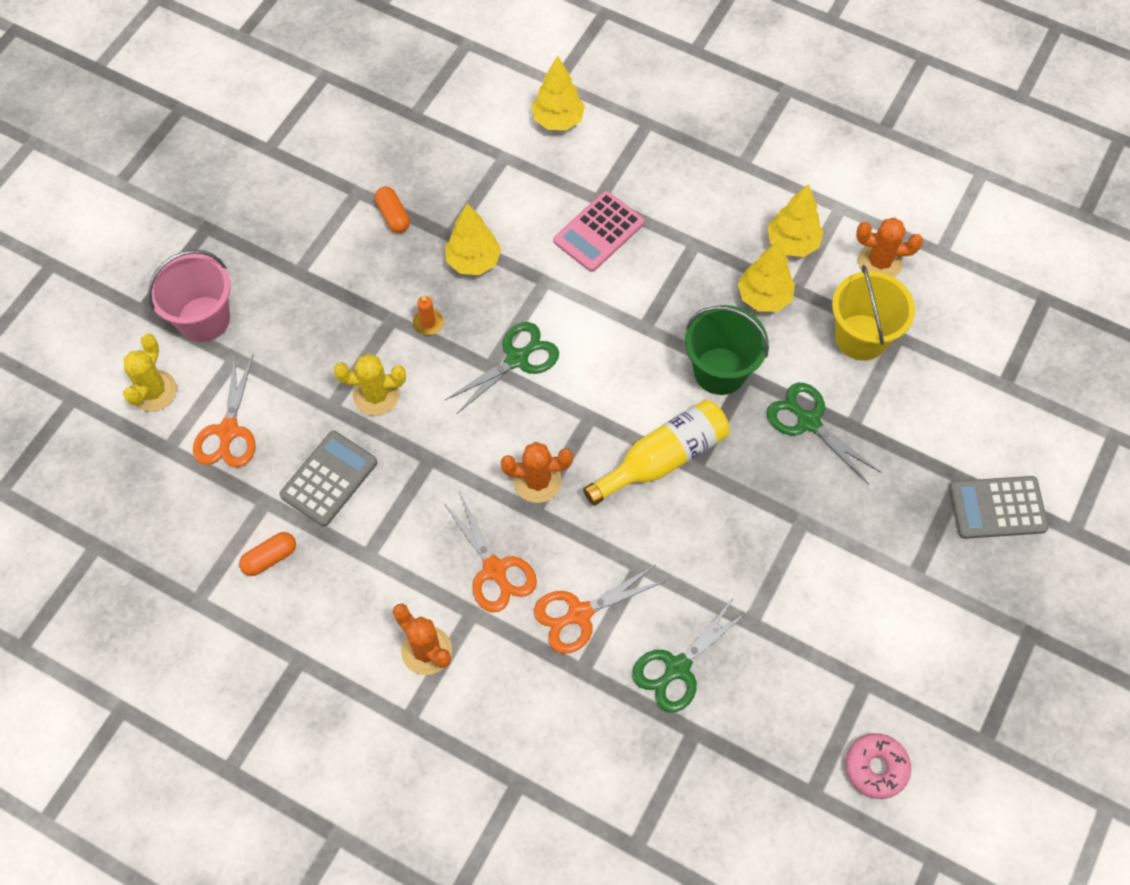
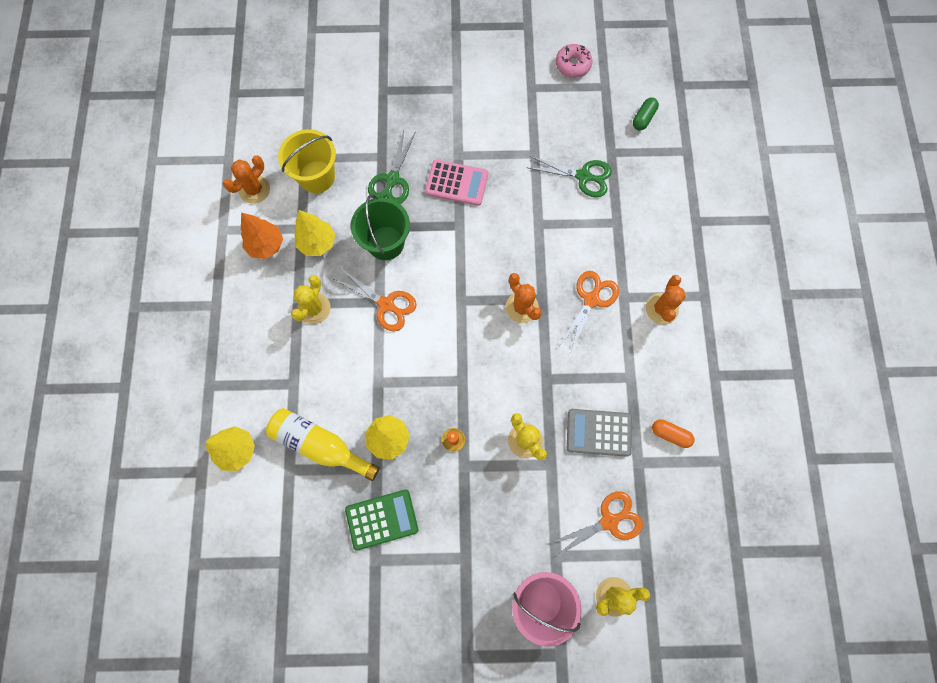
camera: 120 degrees left, 10 degrees up
(393, 215) = (382, 519): orange capsule -> green calculator
(517, 359) = (447, 366): green scissors -> none
(580, 614) = (586, 240): orange scissors -> orange scissors (386, 304)
(599, 232) = (320, 369): pink calculator -> pink calculator (456, 183)
(663, 459) = (464, 245): yellow bottle -> yellow bottle (320, 445)
(678, 257) = (314, 308): none -> yellow cactus
(726, 817) = (643, 118): none -> green capsule
(792, 243) = (266, 245): yellow tree -> orange tree
(879, 262) = (254, 189): orange cactus -> orange cactus turned 60 degrees clockwise
(997, 508) = (391, 66): grey calculator -> none

